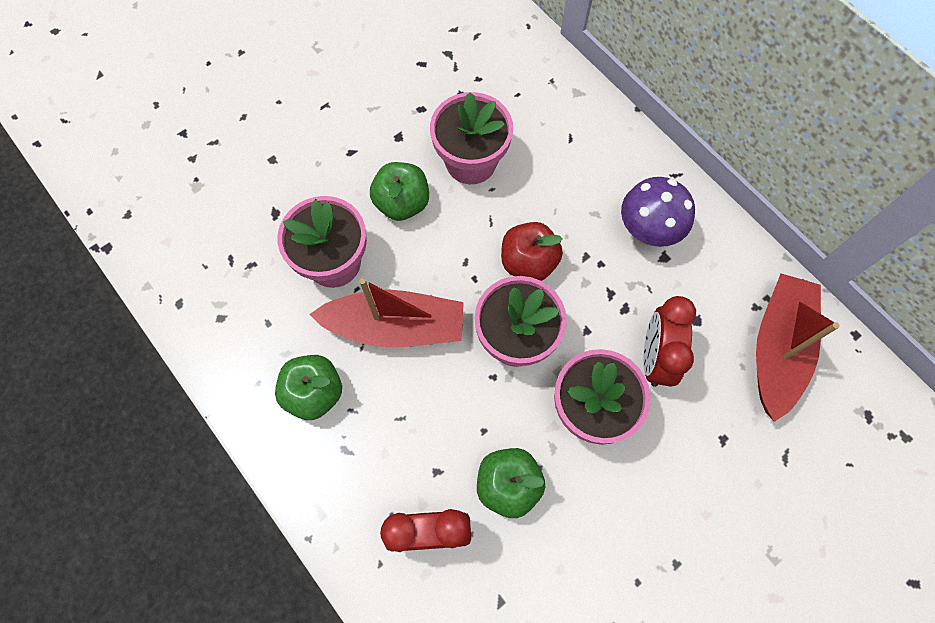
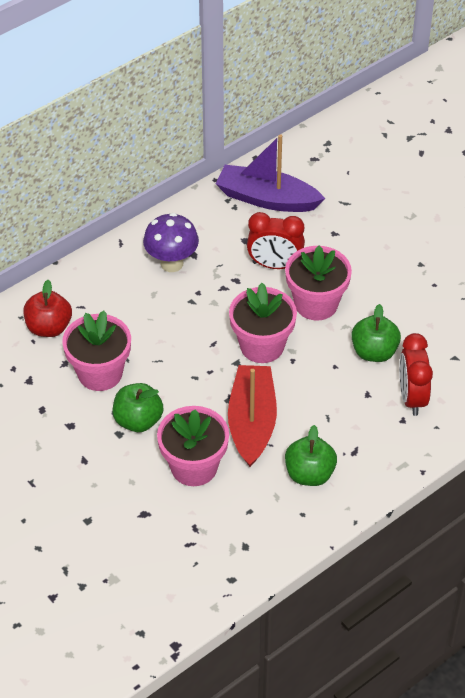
camera: 90 degrees left, 20 degrees down
(528, 262) = (196, 336): red apple -> red apple (49, 327)
(777, 349) = (267, 199): red boat -> purple boat

